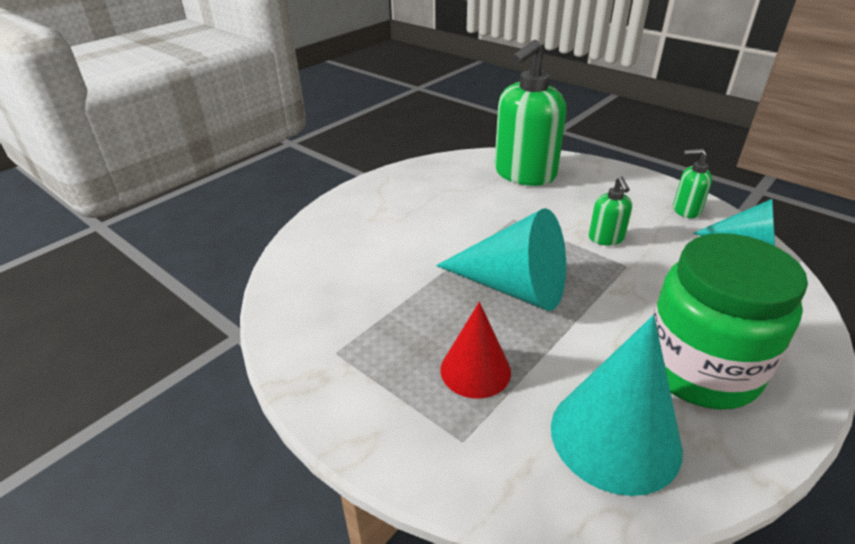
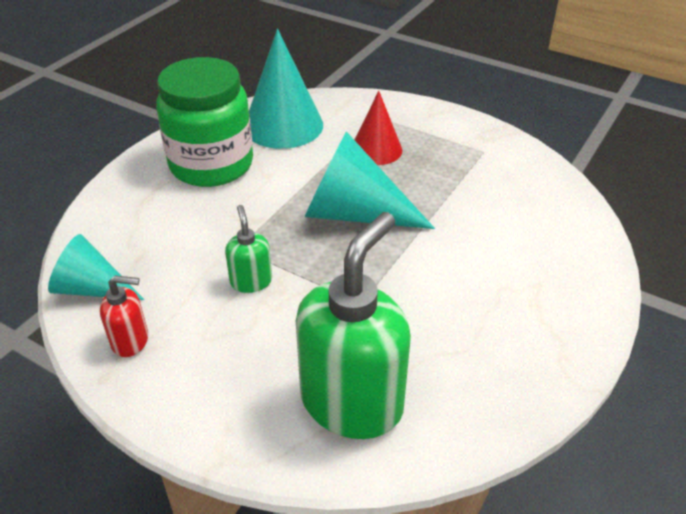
camera: 170 degrees right, 5 degrees up
(686, 210) = (131, 341): green soap dispenser -> red soap dispenser

